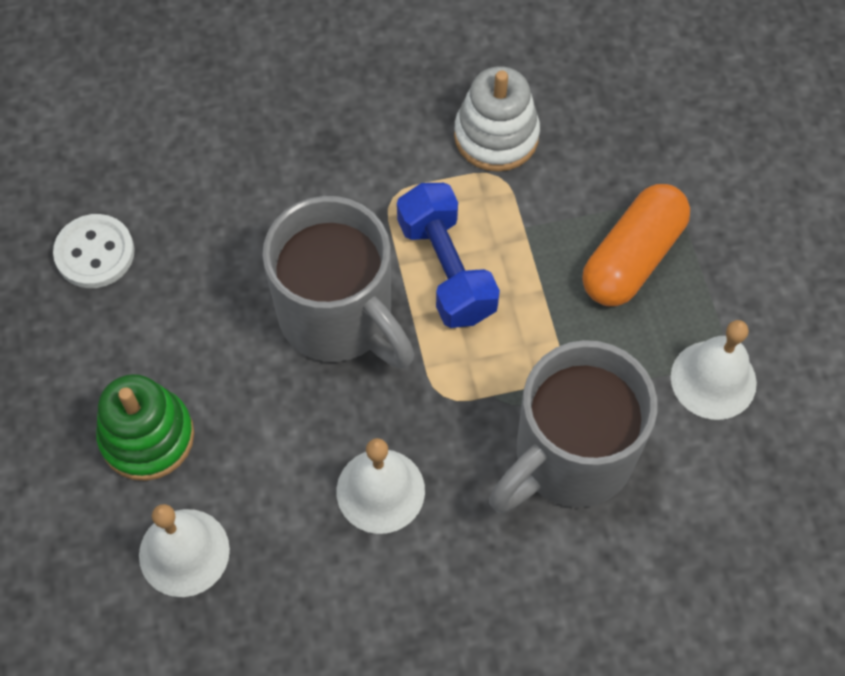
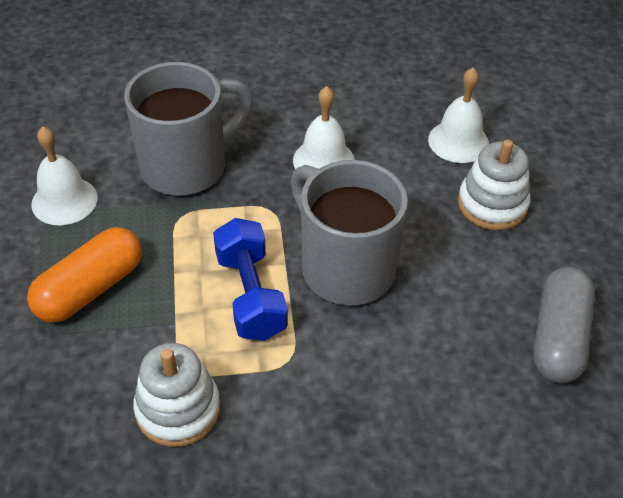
camera: 175 degrees left, 15 degrees down
(95, 253) = (558, 337): white button -> grey capsule
(147, 437) = (492, 204): green stacking toy -> white stacking toy

